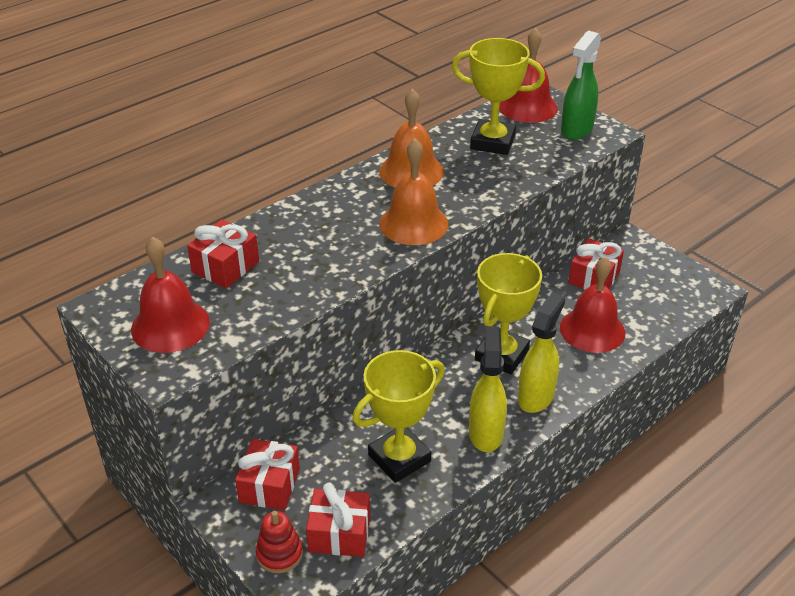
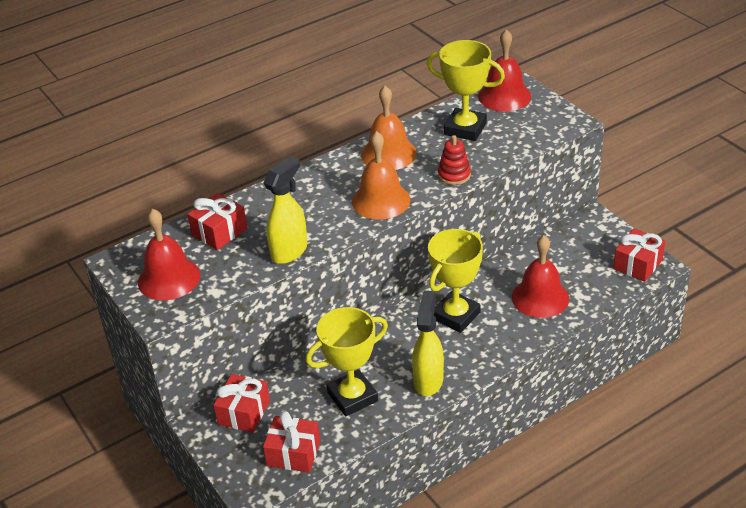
camera: 10 degrees right, 0 degrees up
(279, 554) = (243, 466): red stacking toy -> red stacking toy (454, 175)
(536, 396) = (478, 352): yellow spray bottle -> yellow spray bottle (289, 251)
(576, 130) = (542, 119): green spray bottle -> none
(594, 278) = (552, 251): red gift -> red gift (637, 264)

